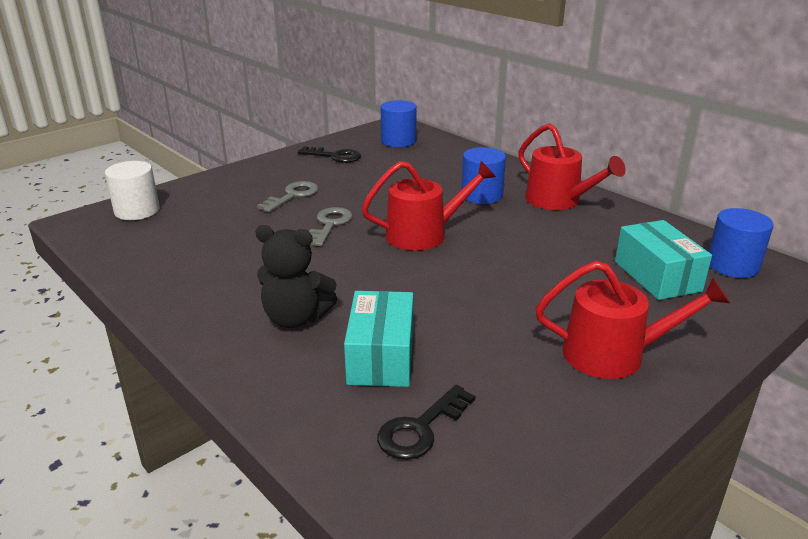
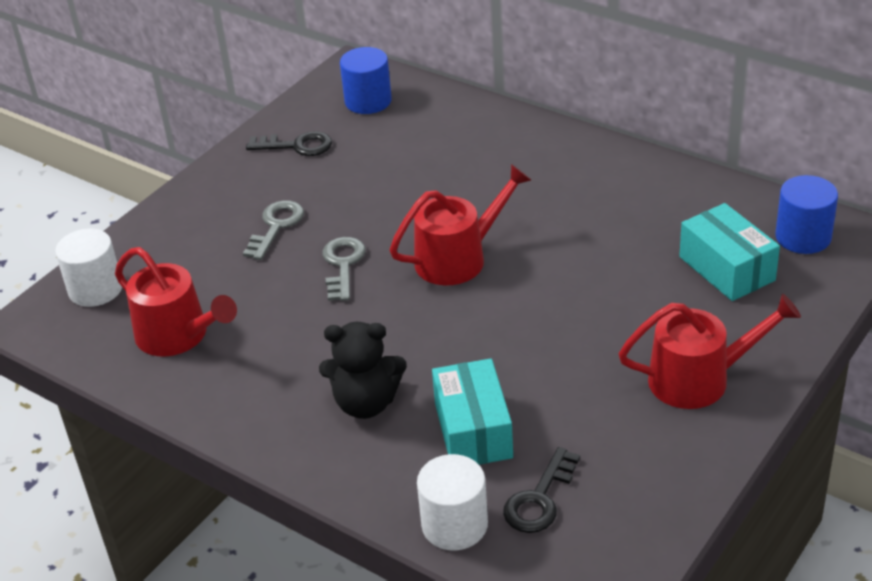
camera: 10 degrees left, 10 degrees up
(325, 435) = (454, 525): none -> white cylinder
(482, 195) = (505, 181): blue cylinder -> none
(558, 201) = (598, 173): red watering can -> red watering can (178, 335)

